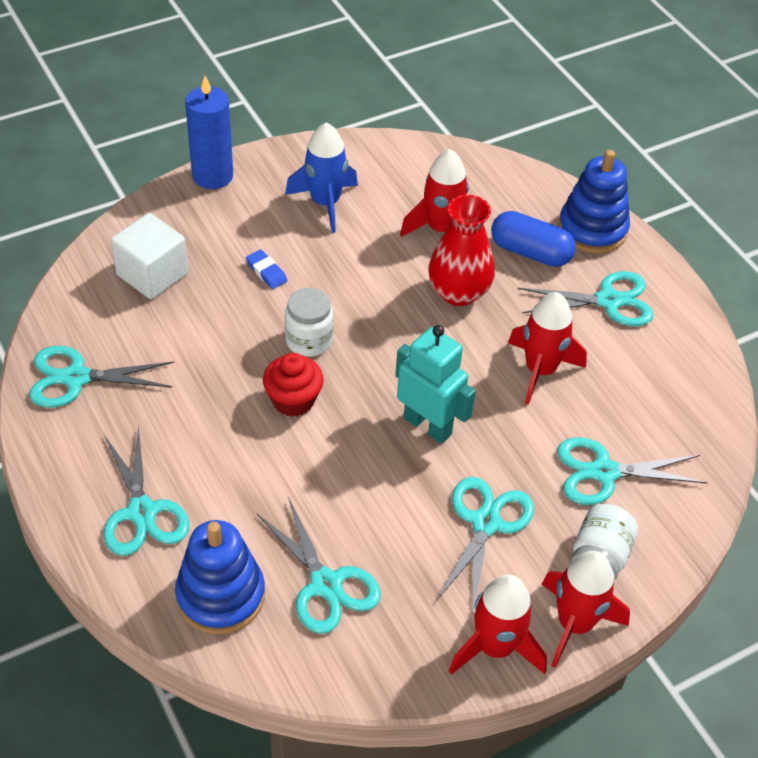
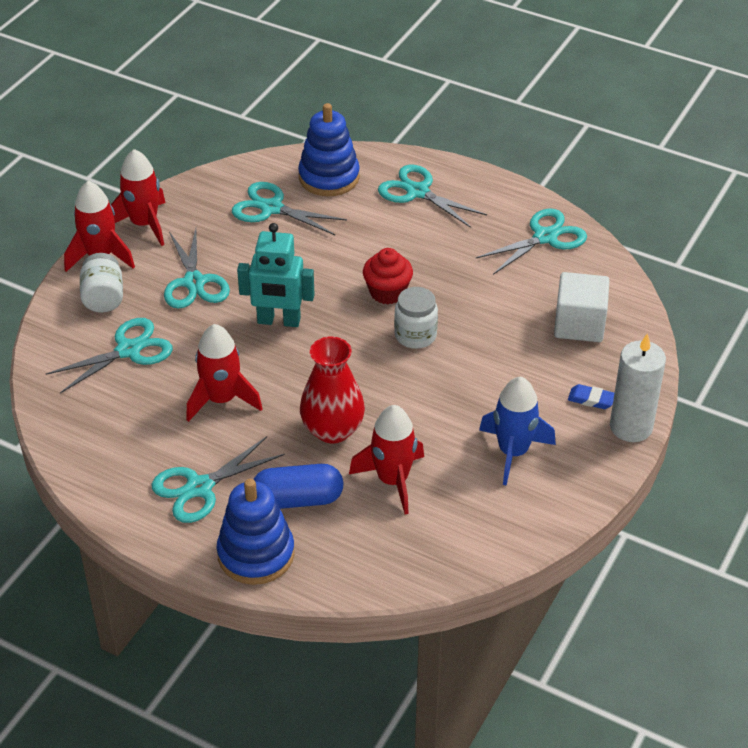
camera: 150 degrees right, 5 degrees down
(212, 176) = (631, 427): blue candle -> white candle
(266, 272) = (499, 369): blue eraser -> blue eraser (591, 399)

